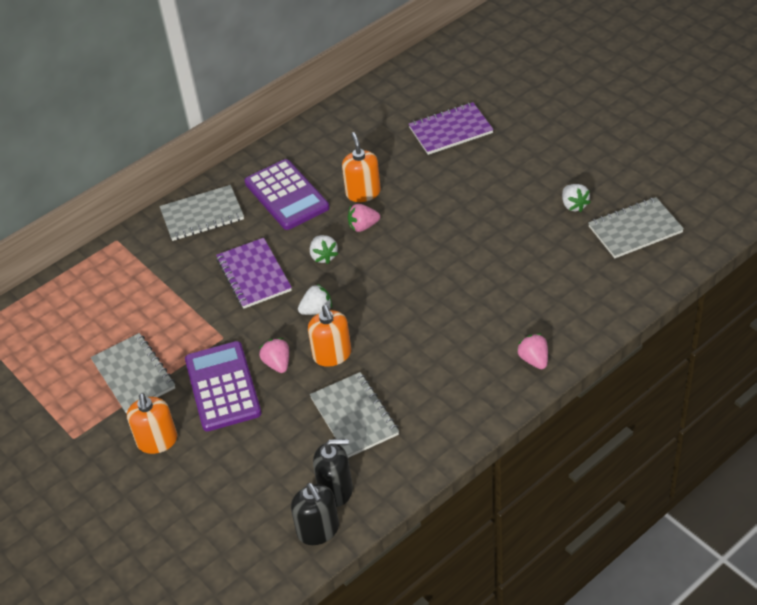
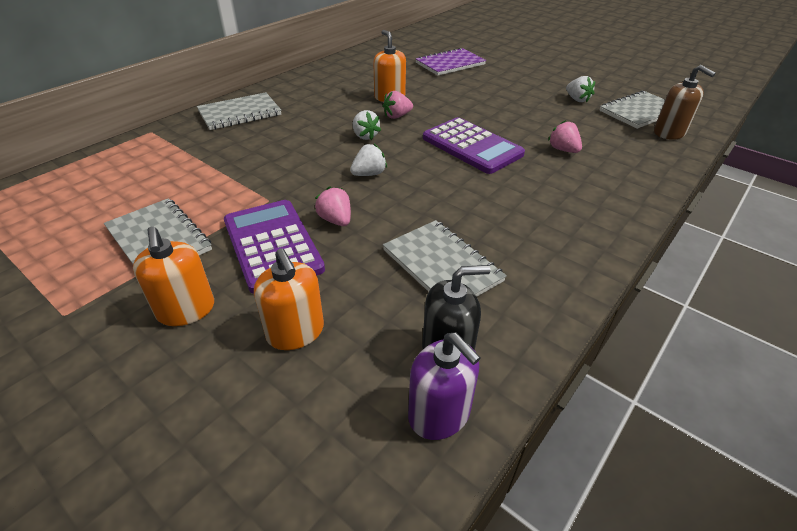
camera: 15 degrees left, 5 degrees down
(254, 275) = (296, 151): purple notebook -> none
(286, 195) = (319, 100): purple calculator -> purple calculator (472, 146)
(318, 530) = (439, 414): black soap dispenser -> purple soap dispenser
(332, 355) = (396, 209): orange soap dispenser -> orange soap dispenser (295, 332)
(534, 360) = (615, 203): pink strawberry -> pink strawberry (563, 150)
(647, 266) = (669, 133): none -> brown soap dispenser

